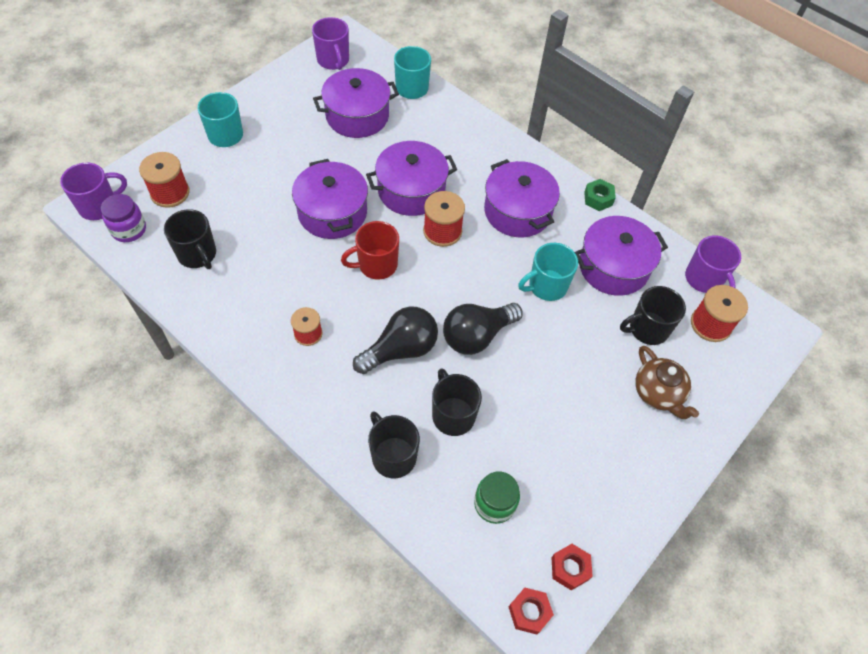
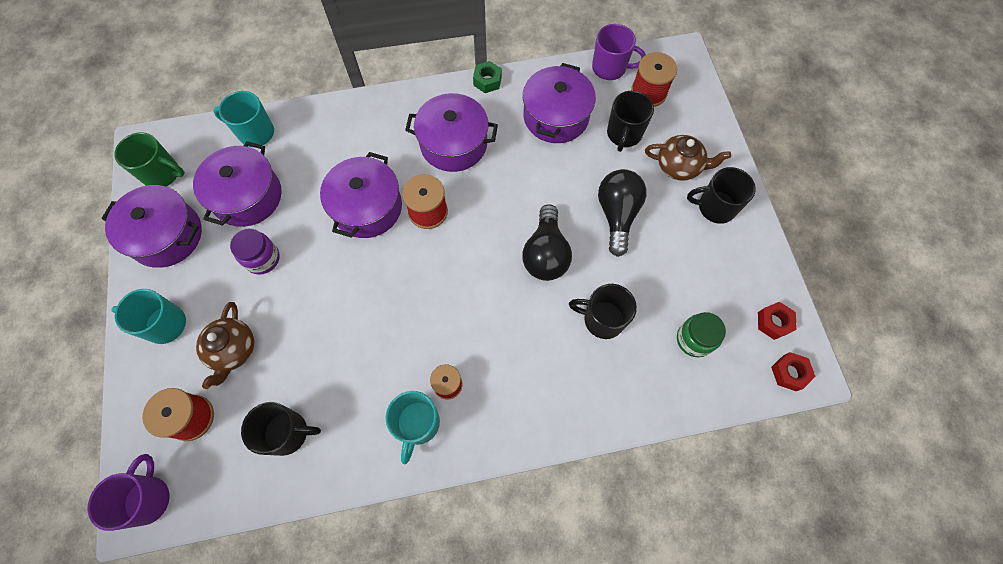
camera: 50 degrees left, 10 degrees up
(129, 230) = (203, 483): purple jar -> purple jar (262, 259)
(235, 184) = (233, 350): none -> brown teapot
(332, 212) = (337, 285): purple pot -> purple pot (167, 235)
(333, 60) = (163, 174): purple mug -> green mug
(376, 265) = (421, 285): red mug -> none
(393, 456) = (608, 388): black mug -> black mug (715, 207)
(400, 349) = (517, 319): black light bulb -> black light bulb (617, 215)
(546, 286) = (538, 173): turquoise mug -> turquoise mug (417, 424)

